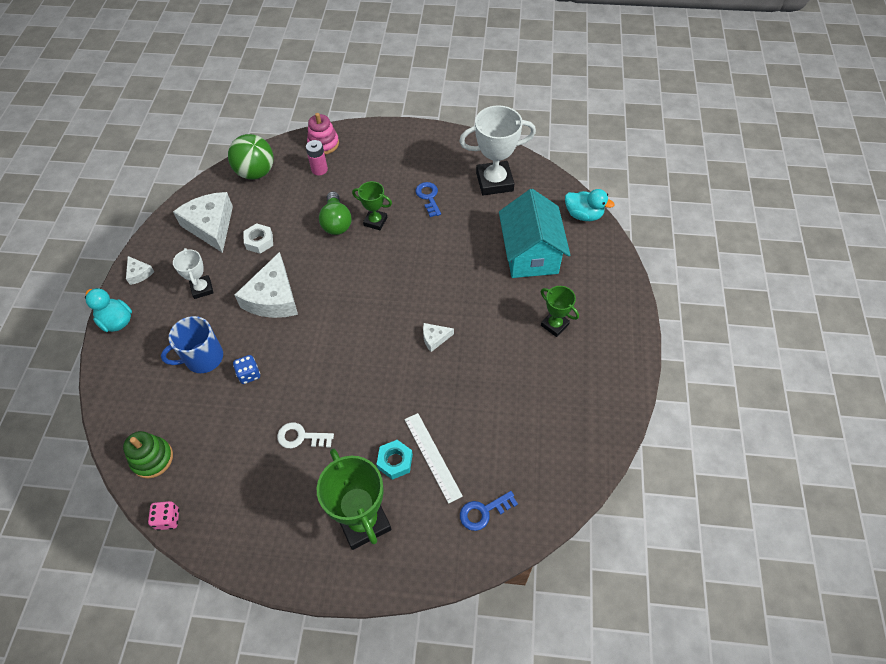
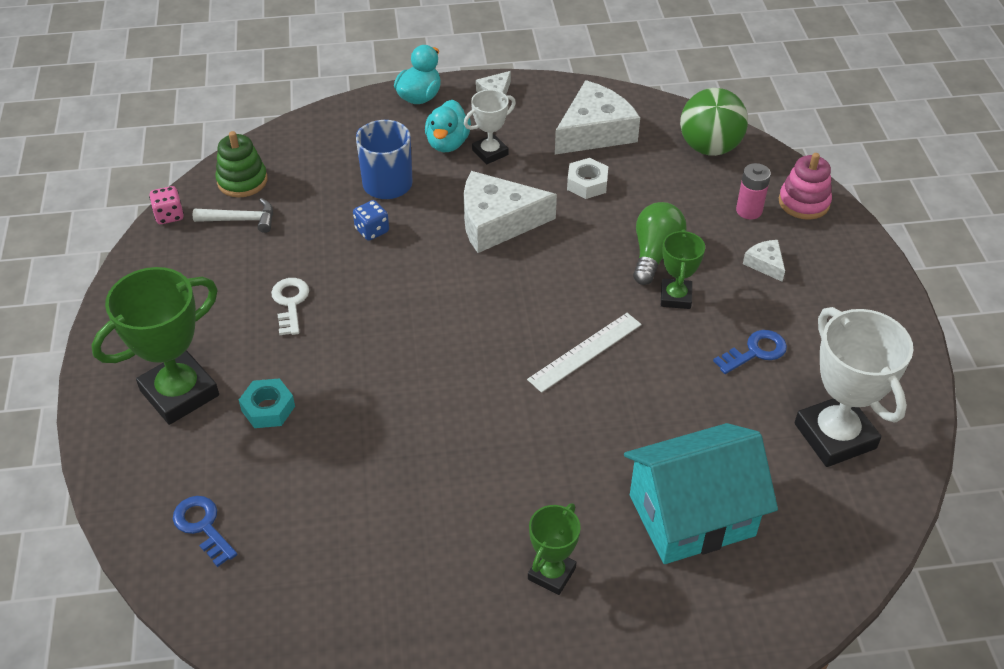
camera: 75 degrees right, 10 degrees down
(198, 463) = (241, 220): none -> white hammer
(336, 222) = (655, 253): green light bulb -> green light bulb turned 135 degrees clockwise
(432, 456) = (281, 449): white ruler -> white ruler (585, 352)
(434, 338) = (479, 414): white cheese -> white cheese (765, 264)
(583, 215) = (820, 589): turquoise duck -> turquoise duck (447, 143)

